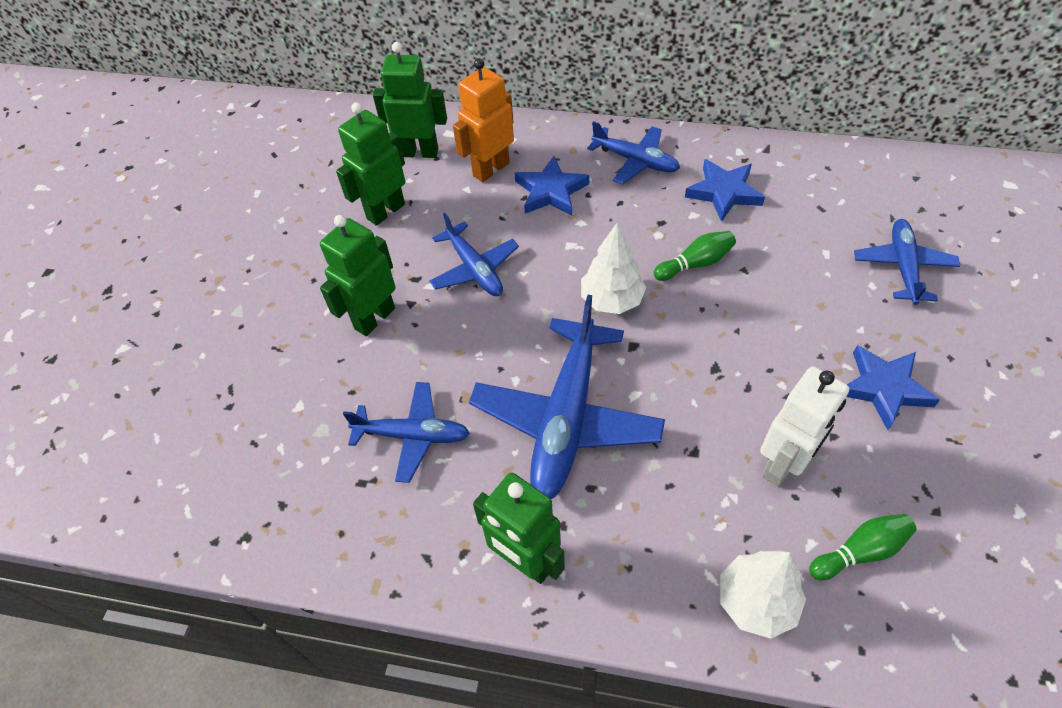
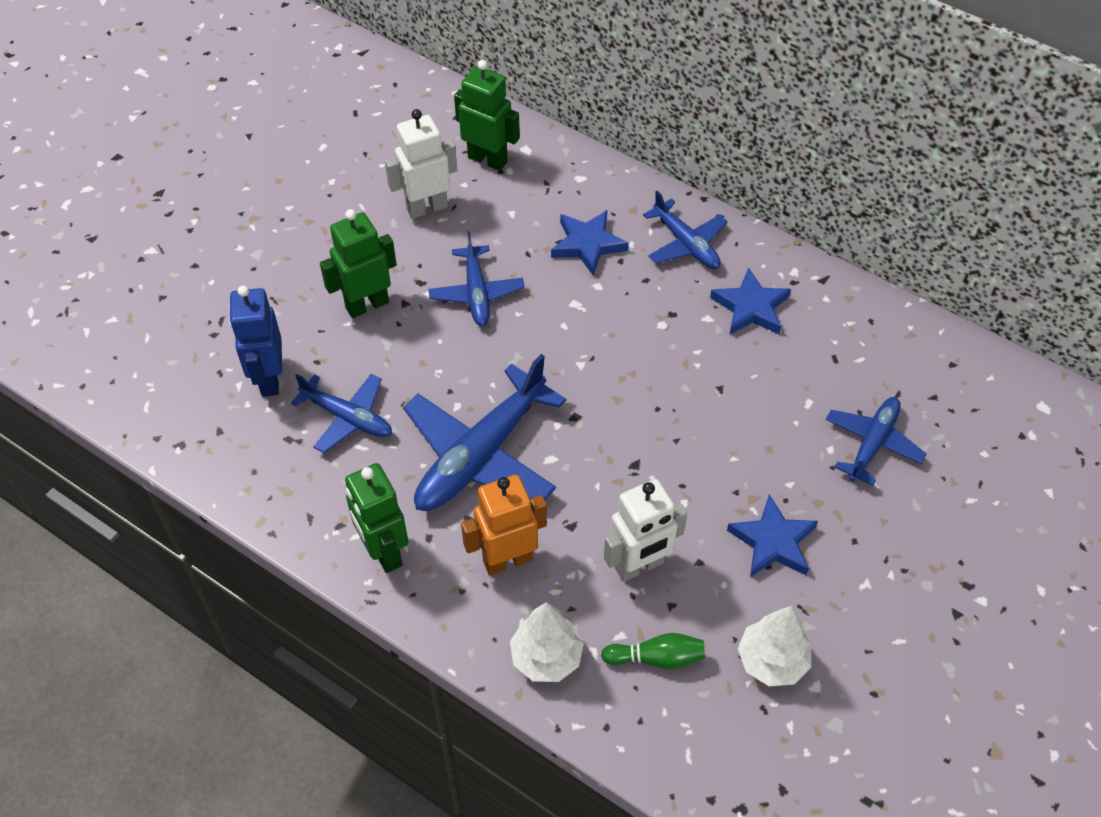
camera: 20 degrees right, 0 degrees up
(310, 428) = (269, 378): none -> blue robot
(385, 211) = (427, 208): green robot -> white robot
(490, 169) = (544, 201): orange robot -> orange robot (507, 560)
(611, 300) = (581, 369): white tree -> white tree (772, 661)
(695, 263) = (678, 365): green bowling pin -> none

